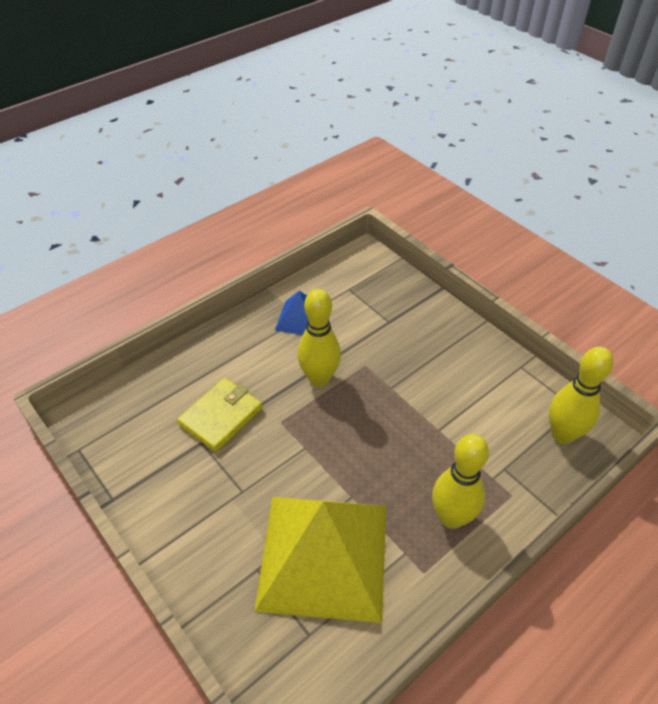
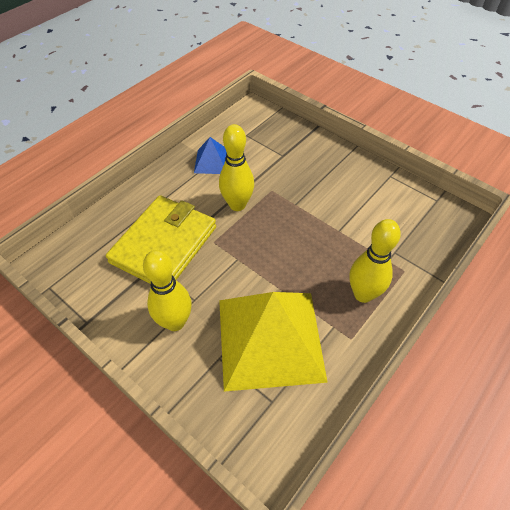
camera: 10 degrees left, 5 degrees up
(221, 416) = (164, 244): yellow wallet -> yellow wallet, size x1.61
(562, 434) = (432, 221): yellow bowling pin -> yellow bowling pin (175, 322)

